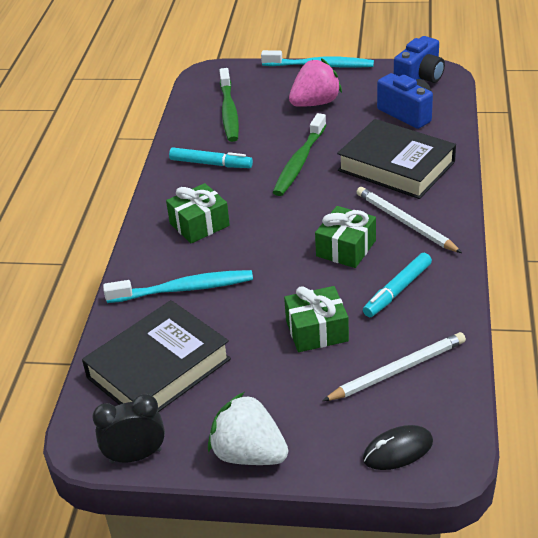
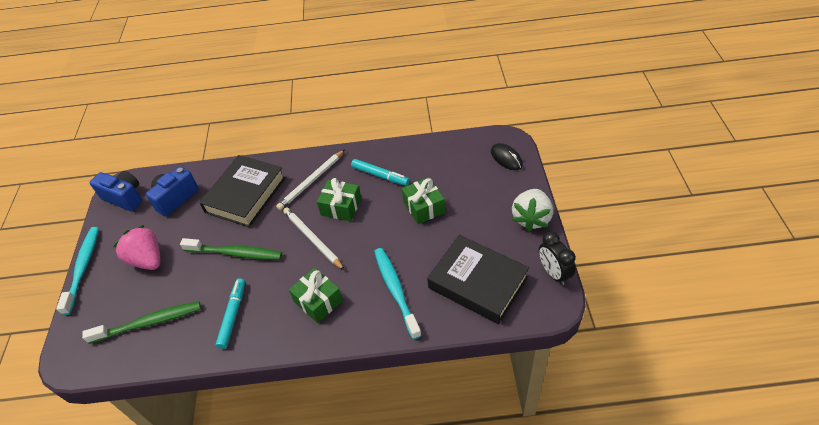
camera: 100 degrees left, 10 degrees up
(397, 370) = (448, 166): white pencil -> white pencil (312, 239)

